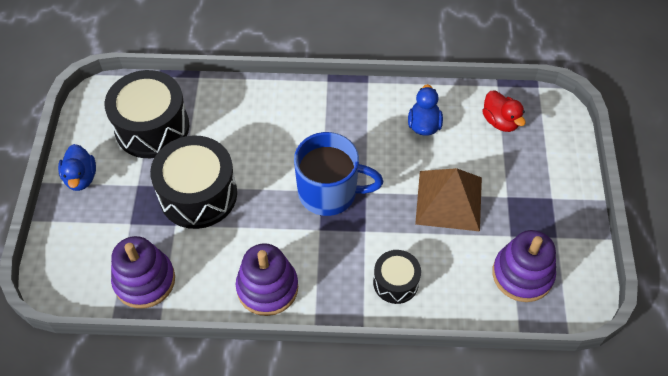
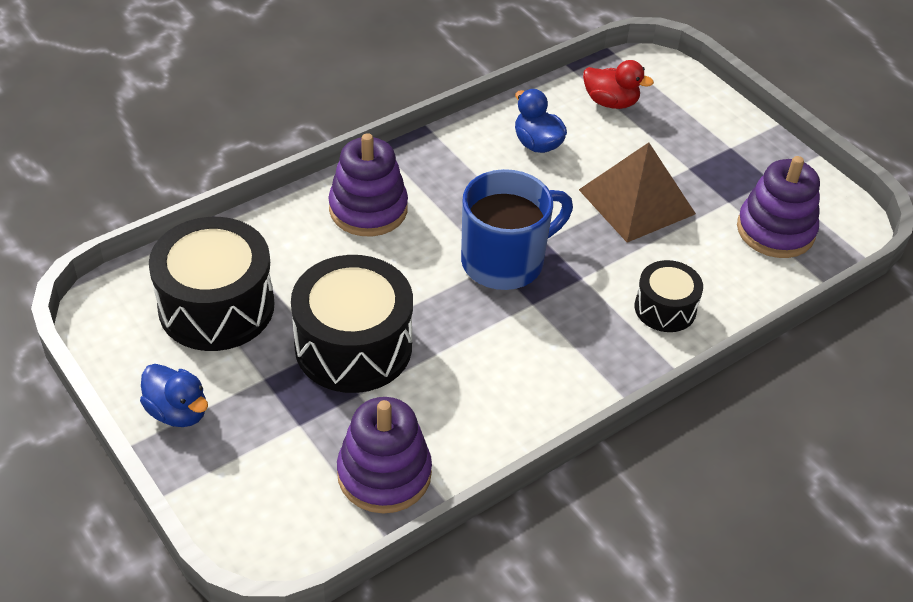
camera: 40 degrees left, 10 degrees down
(267, 288) = (537, 394): purple stacking toy -> purple stacking toy (368, 209)

